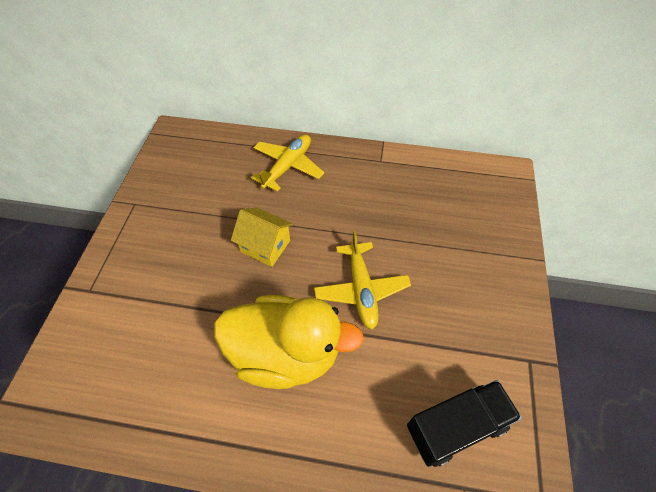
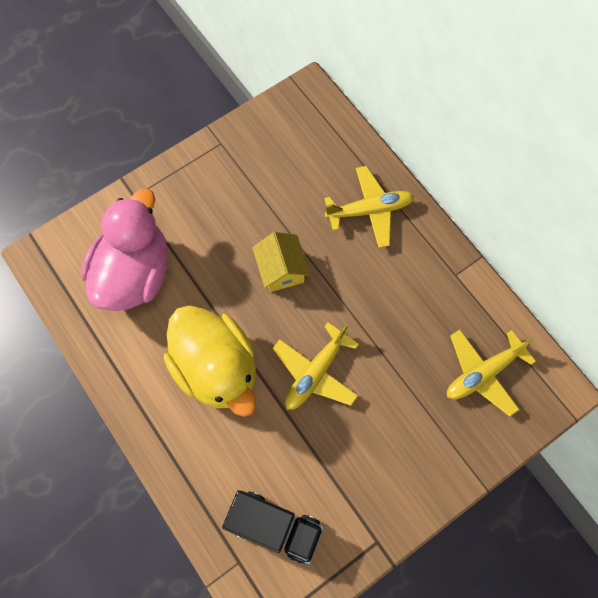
camera: 45 degrees right, 15 degrees up
(143, 345) = (135, 273): none -> pink duck
(459, 198) = (482, 373): none -> yellow plane

